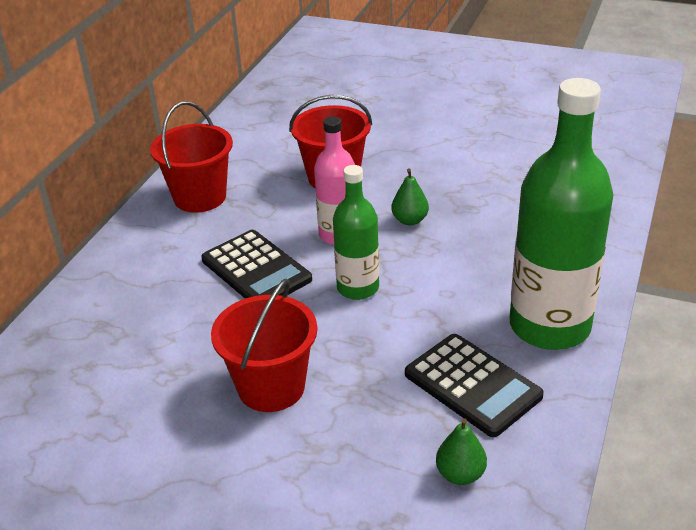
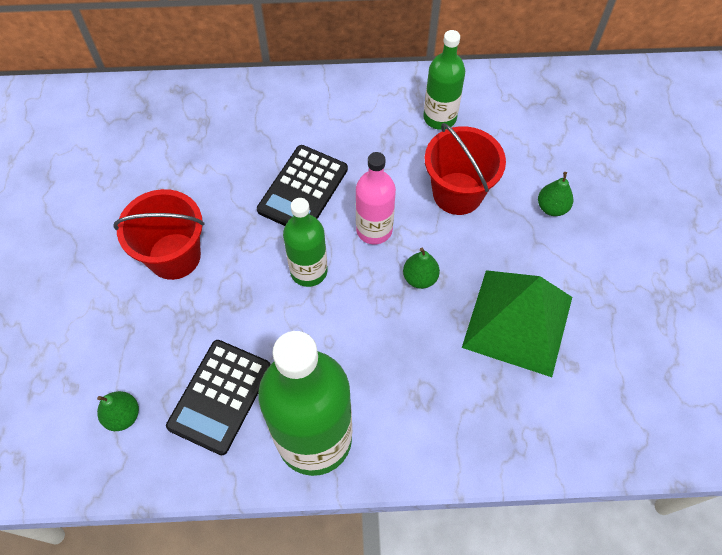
camera: 65 degrees right, 25 degrees up
(200, 197) = (381, 108): red bucket -> none
(241, 166) = (439, 117): none -> green bottle
(384, 134) = (552, 207): none -> green pear
(485, 179) = (517, 322): none -> green pyramid

